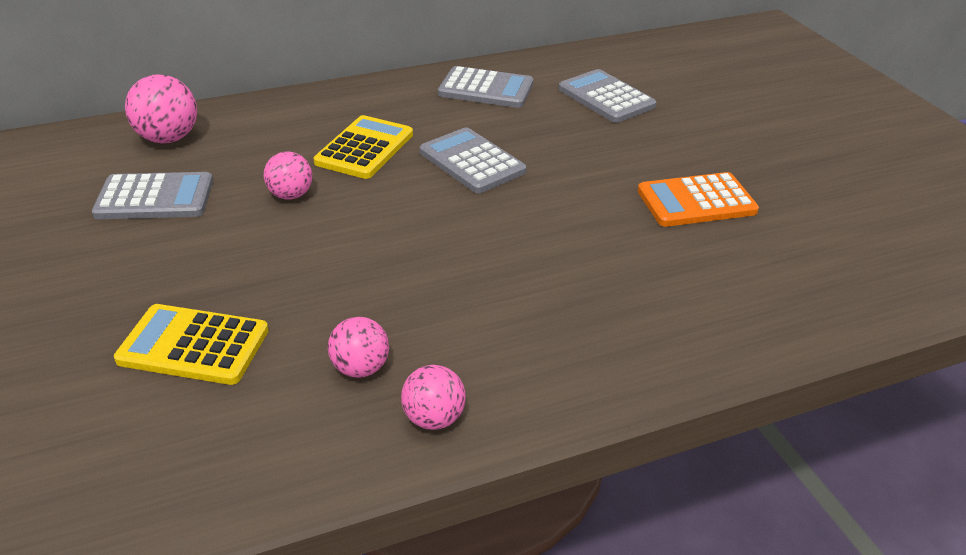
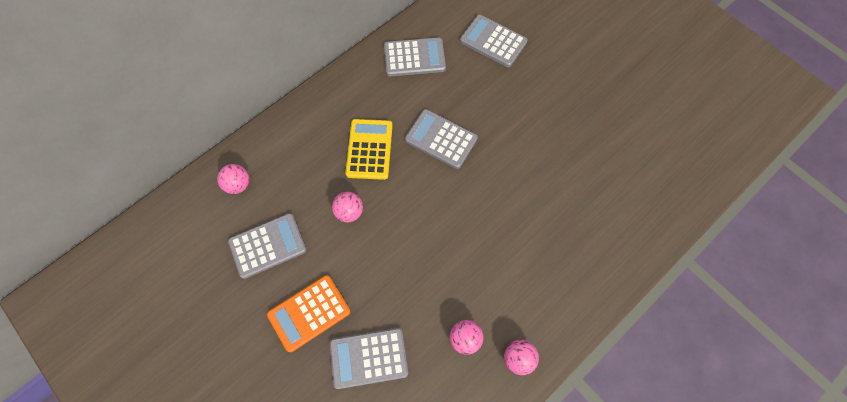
camera: 20 degrees left, 30 degrees up
(168, 138) = (238, 184): pink ball -> pink ball, size x0.65
(193, 345) = (369, 358): yellow calculator -> grey calculator
(696, 201) = (582, 130): orange calculator -> orange calculator (309, 313)

